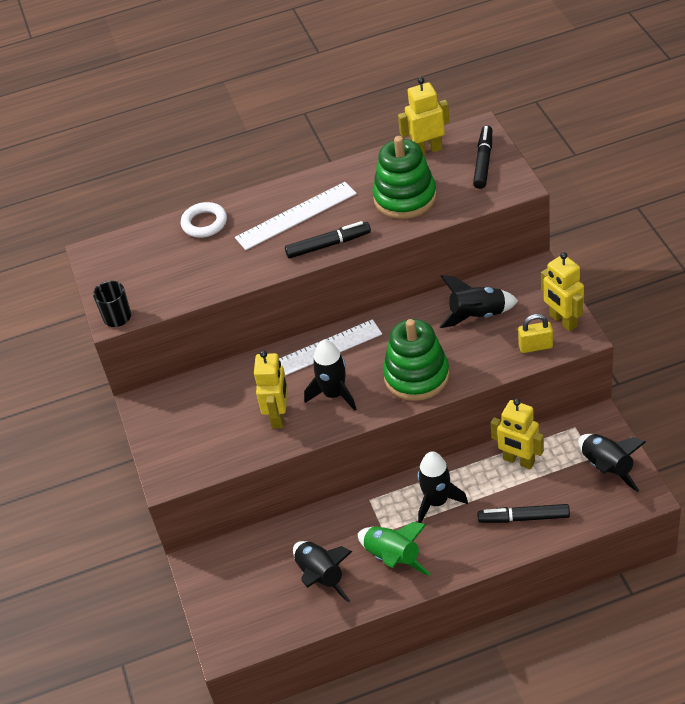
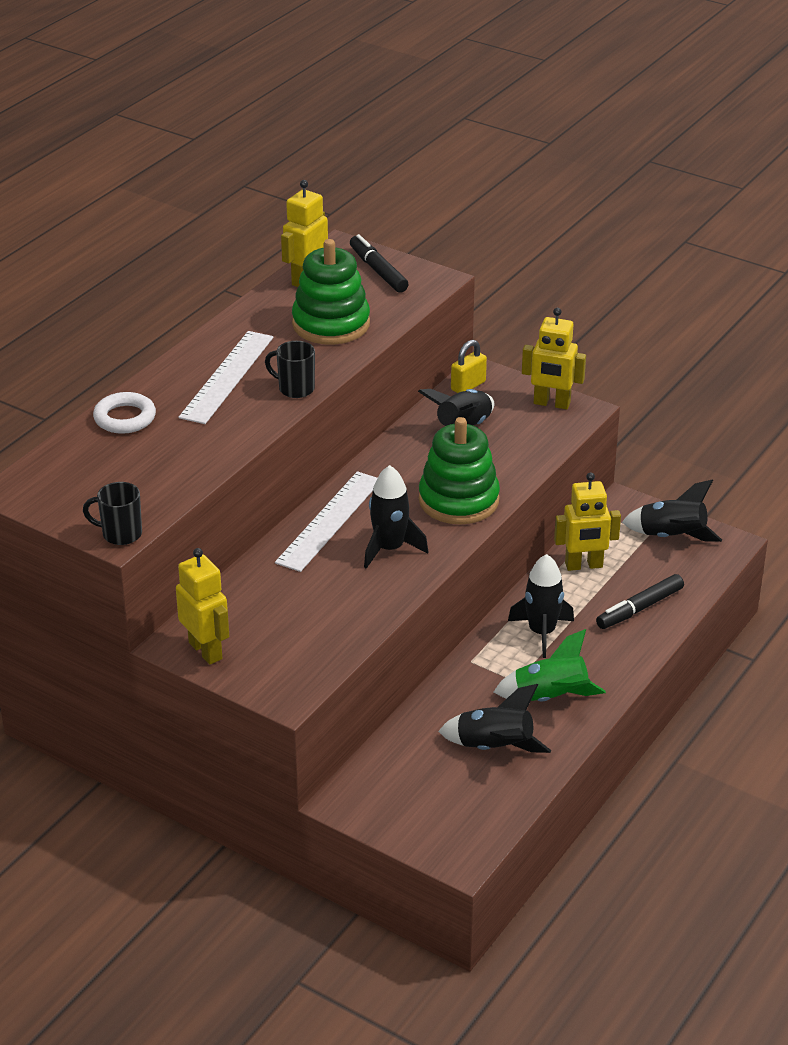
camera: 45 degrees left, 10 degrees down
(279, 416) = (351, 590): yellow robot -> yellow robot (206, 651)
(328, 245) = (295, 389): black marker -> black mug
(535, 346) = (549, 433): yellow padlock -> yellow padlock (468, 386)

